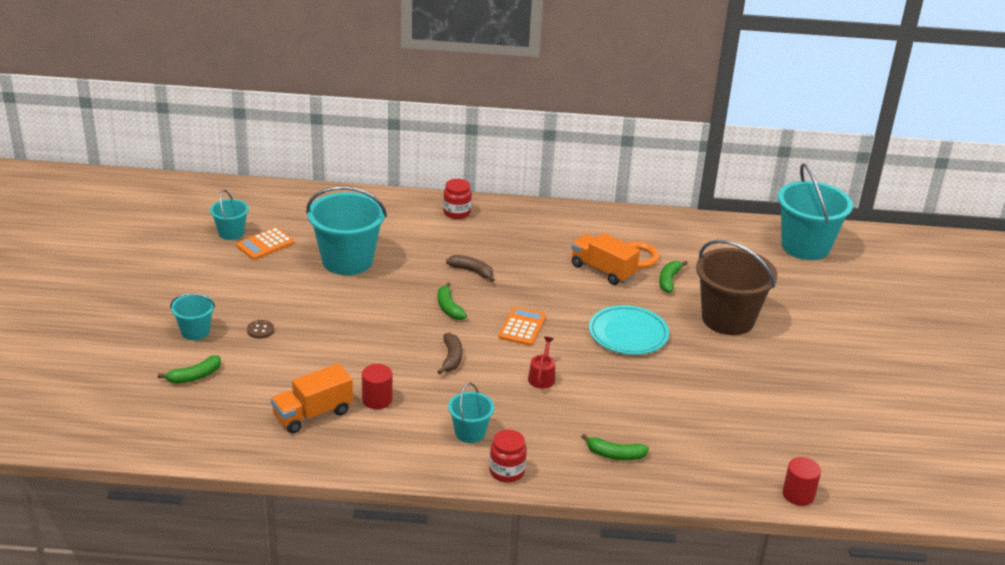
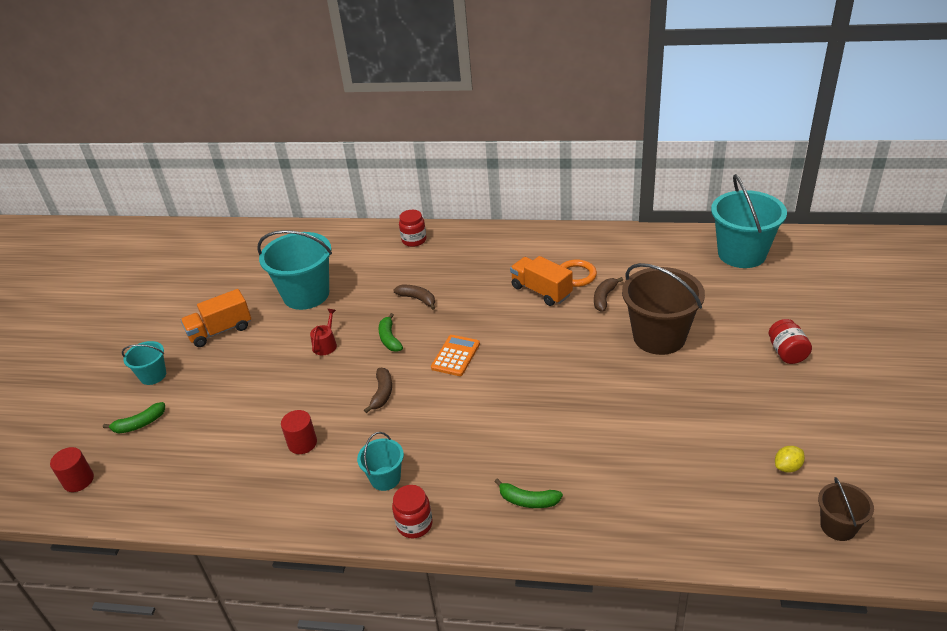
camera: 10 degrees right, 5 degrees up
(231, 233) = (210, 273): turquoise bucket -> none
(260, 330) = (211, 371): brown button -> none
(265, 244) = (237, 283): orange calculator -> none
(313, 414) = (238, 462): orange truck -> orange truck (220, 331)
(542, 377) = (466, 411): red watering can -> red watering can (326, 344)
(628, 333) = (558, 358): turquoise plate -> none
(669, 280) = (604, 298): green banana -> brown banana
(798, 494) = (720, 546): red cylinder -> red cylinder (78, 480)
(852, 338) = (787, 353): none -> red jar
(856, 434) = (787, 467): none -> yellow lemon
(902, 482) = (838, 526): none -> brown bucket

